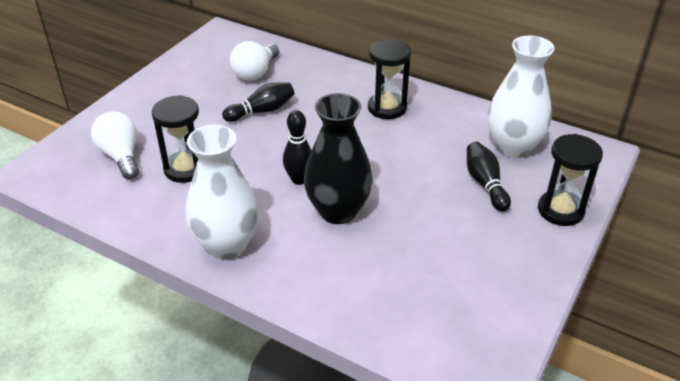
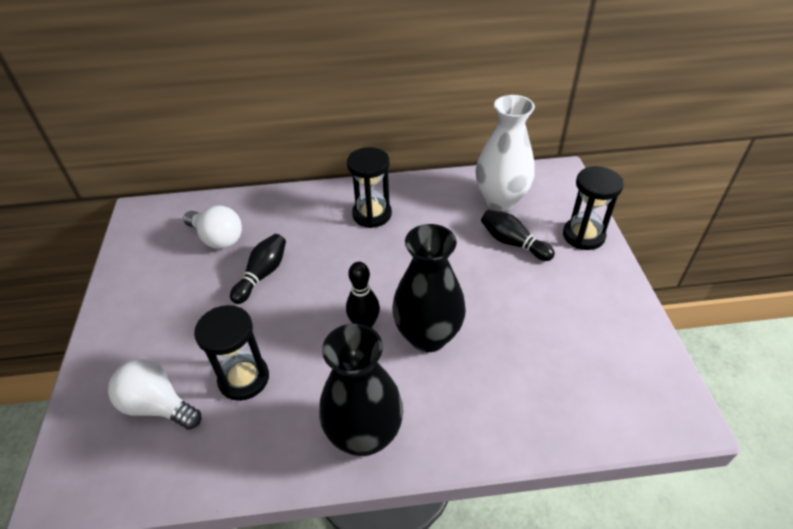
camera: 35 degrees left, 5 degrees up
(227, 245) = (364, 435): white vase -> black vase
(255, 72) = (217, 238): white light bulb -> white light bulb turned 45 degrees counterclockwise

